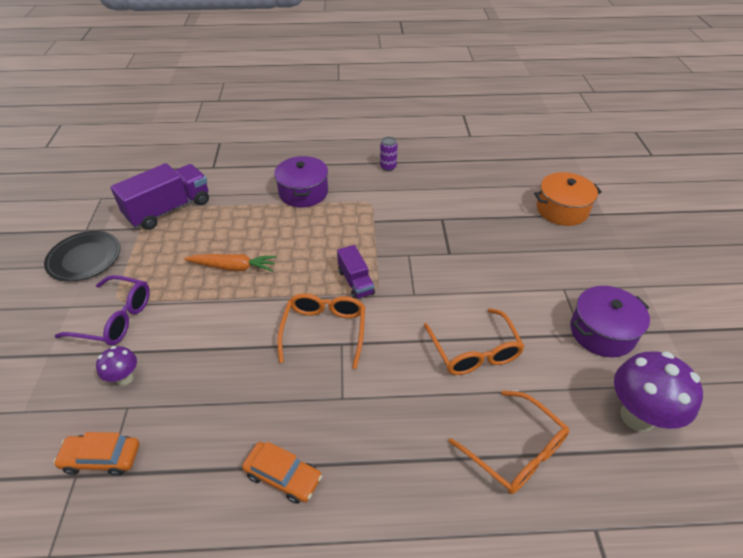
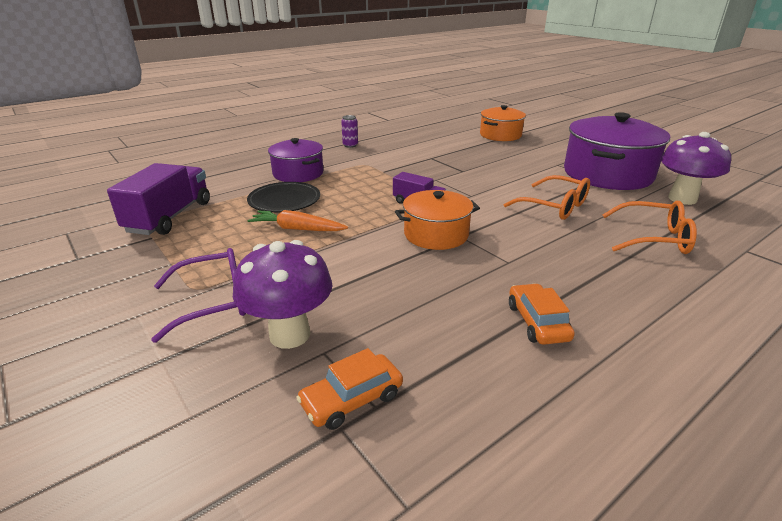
camera: 35 degrees left, 15 degrees down
(85, 258) = (107, 277): black plate -> black plate (284, 201)
(125, 378) = (289, 335): purple mushroom -> purple mushroom, size x1.93
(233, 267) = (297, 229): orange carrot -> orange carrot turned 135 degrees counterclockwise
(283, 476) = (537, 322): orange car -> orange car turned 90 degrees counterclockwise
(324, 330) = (436, 234): orange glasses -> orange pot
(602, 332) = (607, 174): purple pot -> purple pot, size x1.69

